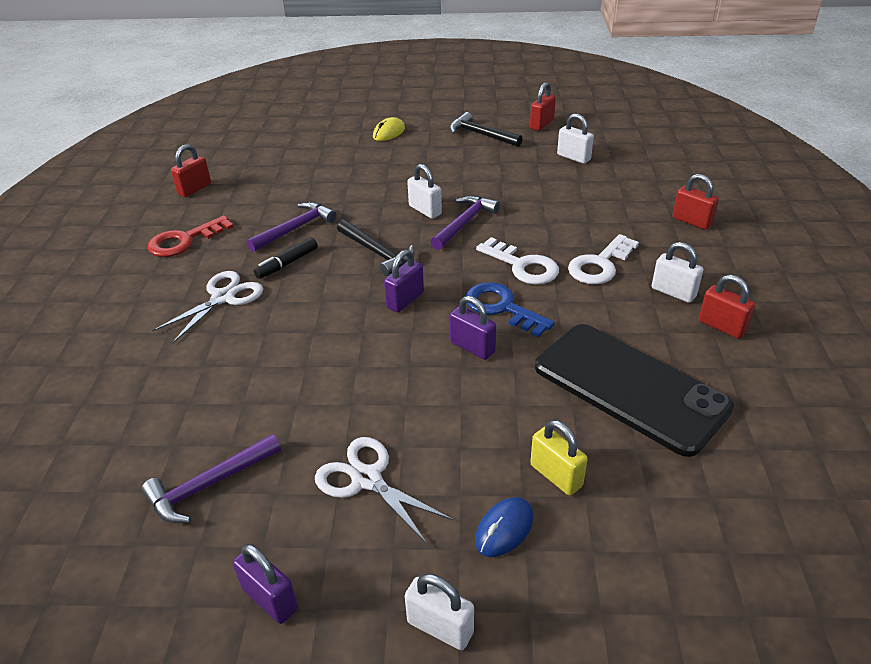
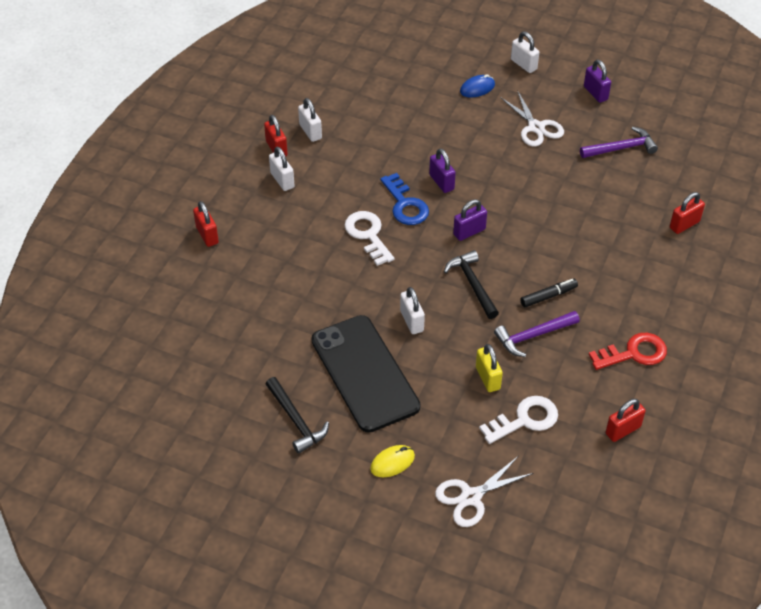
camera: 160 degrees left, 10 degrees up
(223, 297) = (603, 277): white scissors -> white scissors (471, 497)
(464, 223) = (386, 294): purple hammer -> none
(541, 124) = (221, 416): red padlock -> red padlock (684, 224)
(556, 475) = (438, 102): yellow padlock -> yellow padlock (488, 378)
(573, 157) = (232, 347): white padlock -> white padlock (310, 132)
(600, 264) = (311, 218): white key -> white key (524, 420)
(629, 387) = (365, 131): black phone -> black phone (365, 373)

